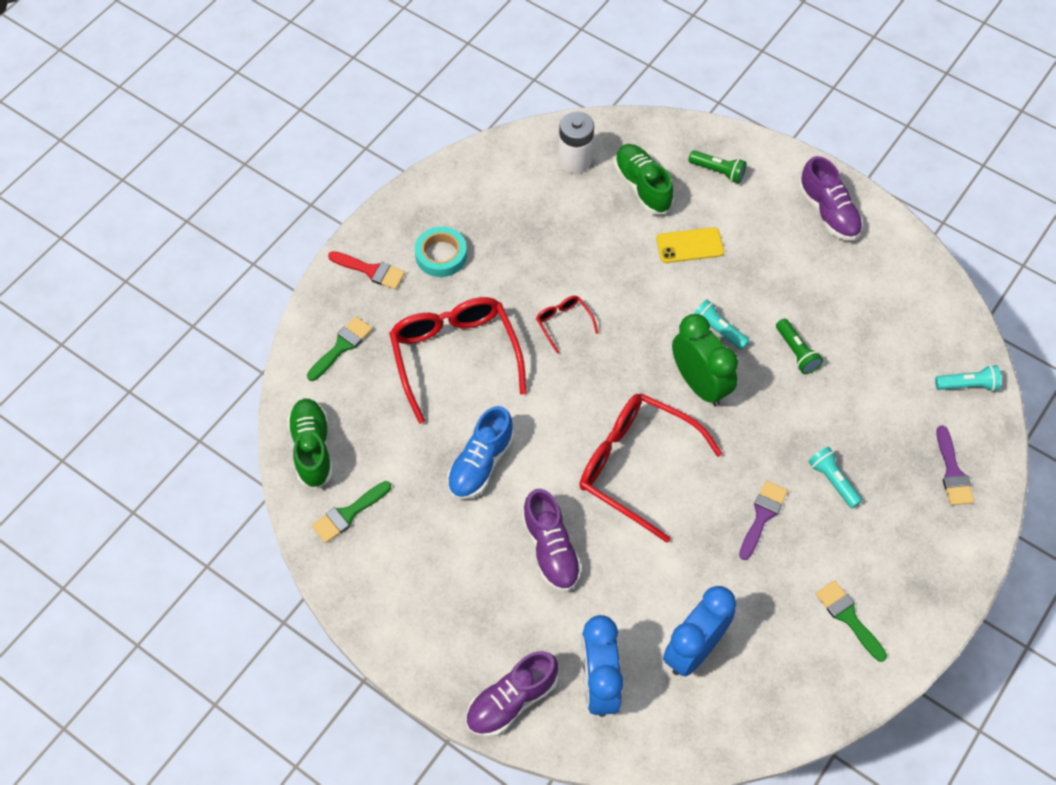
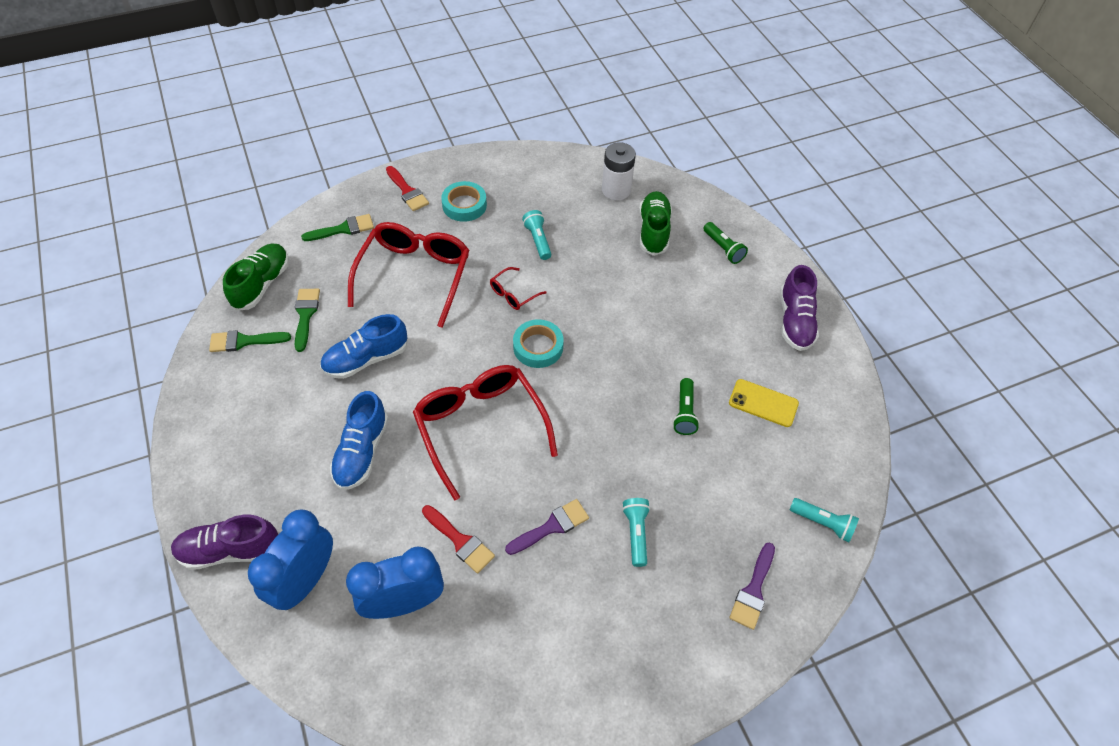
camera: 30 degrees right, 5 degrees down
(551, 549) = (362, 452): purple shoe -> blue shoe
(563, 323) = (513, 294): red glasses -> red glasses turned 135 degrees counterclockwise
(627, 363) = (538, 347): none -> turquoise tape
(689, 245) = (658, 289): yellow phone -> yellow phone (763, 403)
(698, 573) = (460, 541): none -> red brush
(699, 384) = (583, 393): green clock -> none
(718, 330) = (631, 361): turquoise flashlight -> turquoise flashlight (538, 240)
(848, 617) = (559, 660): green brush -> green brush (305, 315)

